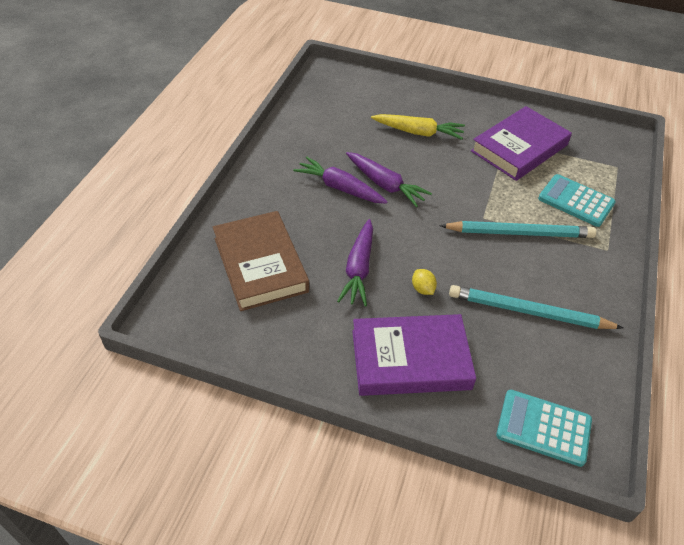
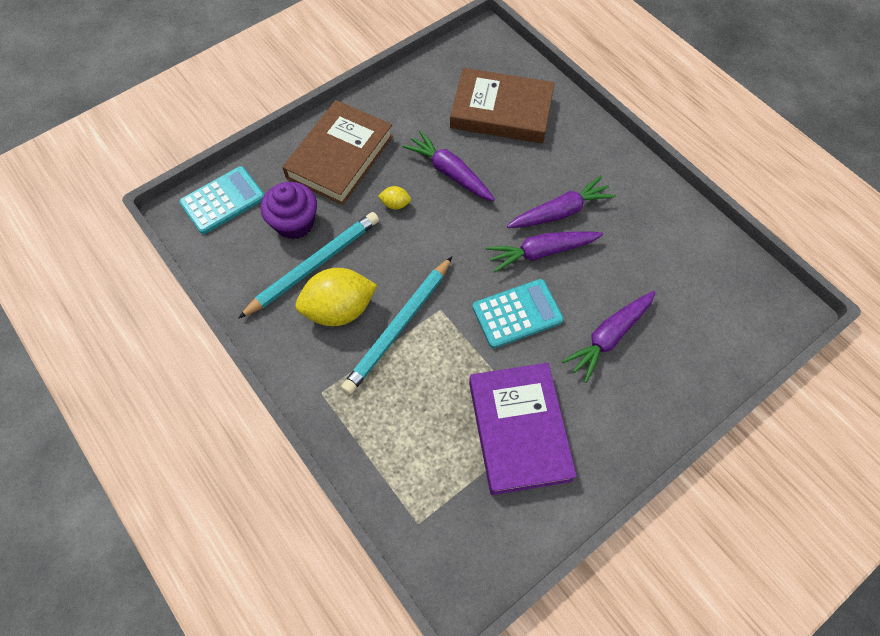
camera: 125 degrees right, 15 degrees up
(410, 359) = (340, 157): purple book -> brown book
(418, 132) = (609, 337): yellow carrot -> purple carrot
(507, 351) = (294, 223): none -> purple cupcake
(544, 274) = (339, 309): none -> yellow lemon
(576, 201) = (400, 420): turquoise calculator -> turquoise calculator (517, 313)

